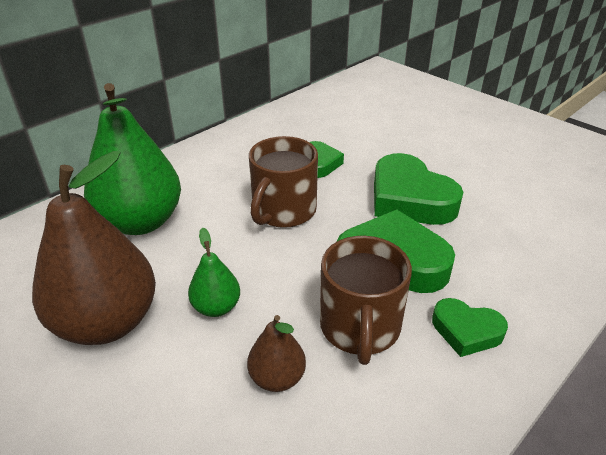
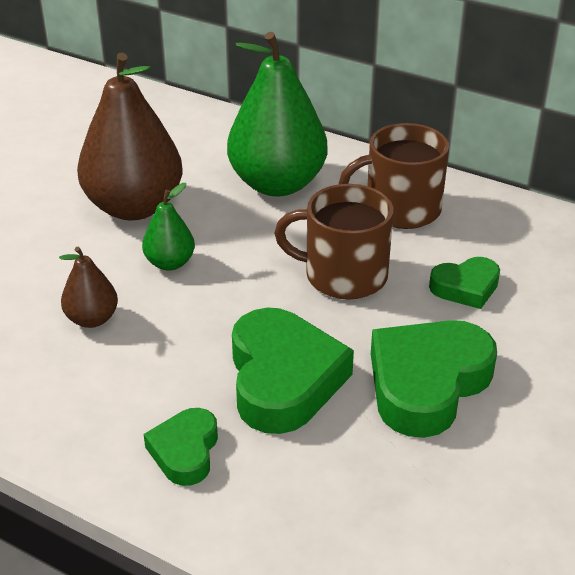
camera: 75 degrees right, 0 degrees up
(360, 327) = (169, 365): brown mug -> brown mug (400, 209)

